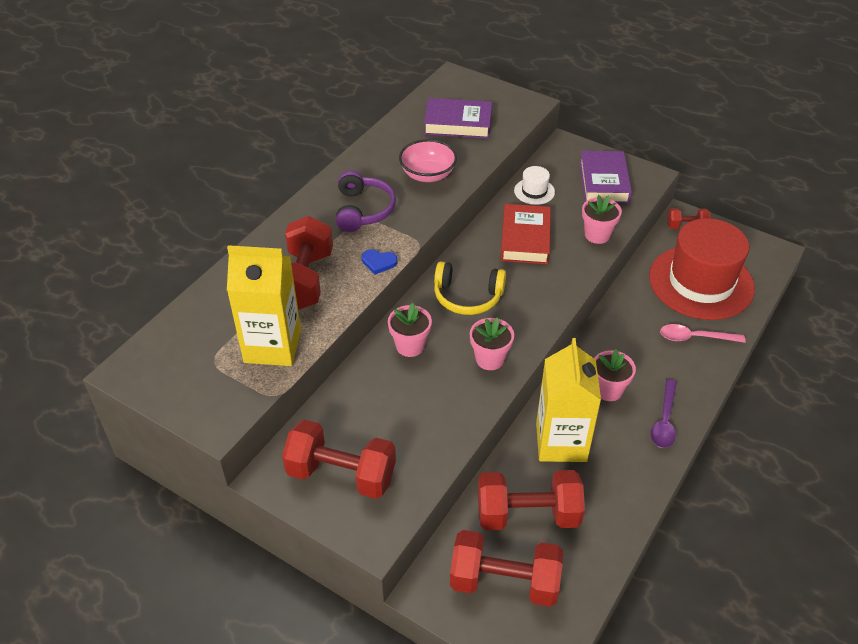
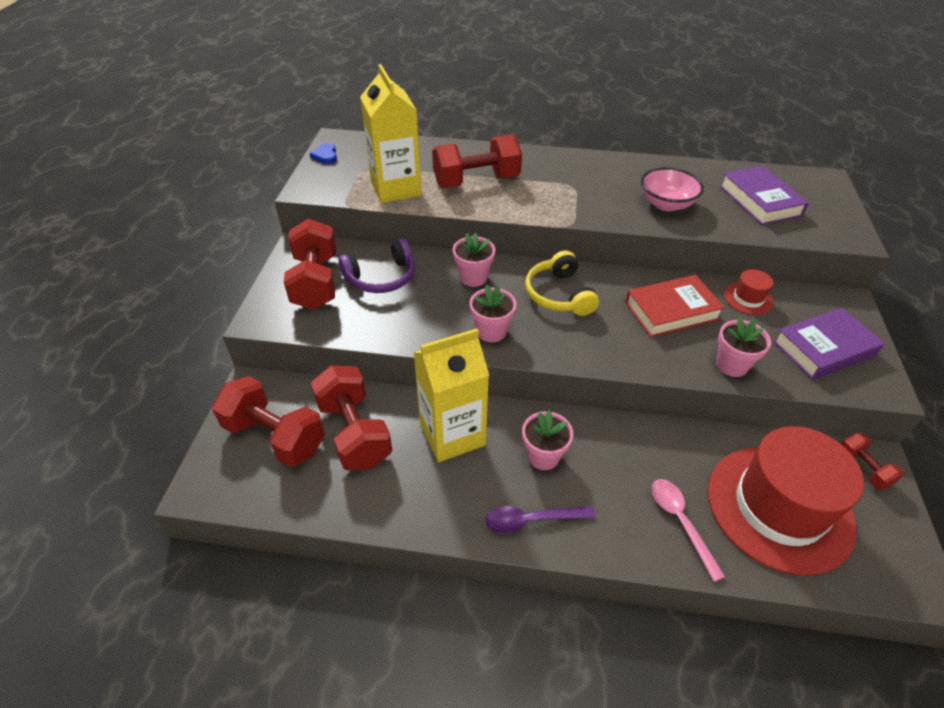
camera: 65 degrees right, 0 degrees up
(363, 210) = (583, 184): purple headphones -> purple headphones (381, 277)
(379, 262) = (527, 210): blue heart -> blue heart (325, 155)
(504, 581) = (275, 436): red dumbbell -> red dumbbell turned 45 degrees counterclockwise
(534, 191) = (748, 298): white hat -> red hat

